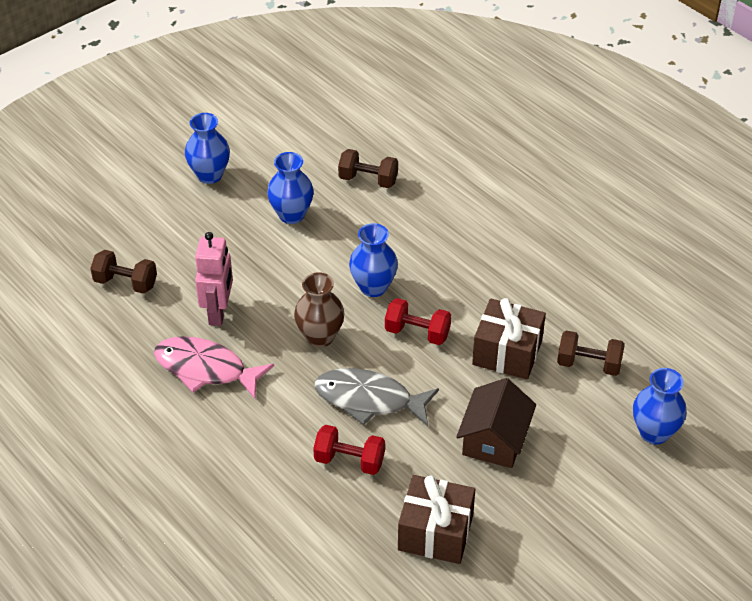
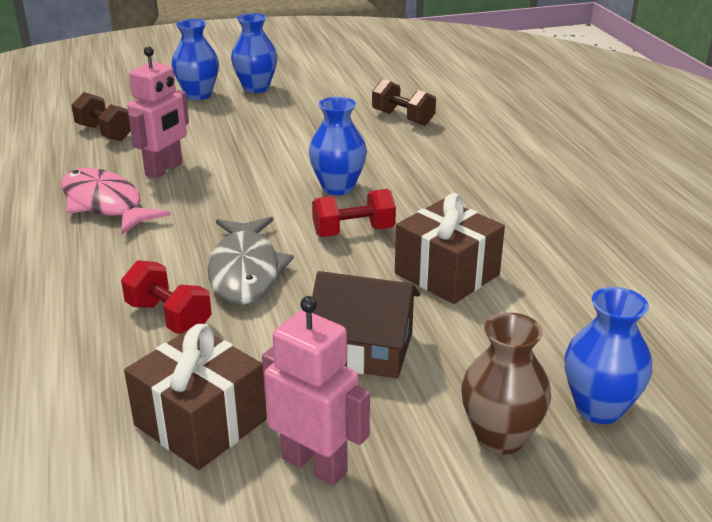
camera: 25 degrees right, 15 degrees down
(291, 215) = (305, 124): blue vase -> blue vase (198, 95)
(320, 337) = (245, 209): brown vase -> brown vase (500, 437)
(369, 400) = (245, 271): grey fish -> grey fish turned 135 degrees counterclockwise
(417, 333) = (353, 232): red dumbbell -> red dumbbell turned 60 degrees counterclockwise
(494, 439) = (364, 349): brown house -> brown house turned 60 degrees clockwise
(521, 534) = (314, 465): none -> pink robot
(588, 364) = (547, 311): brown dumbbell -> none

